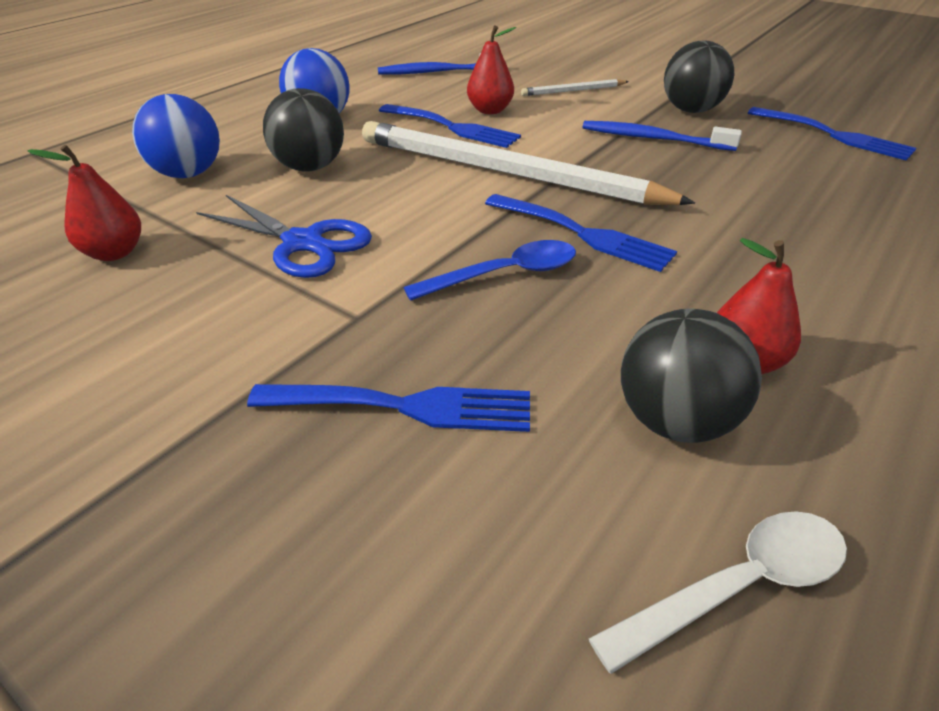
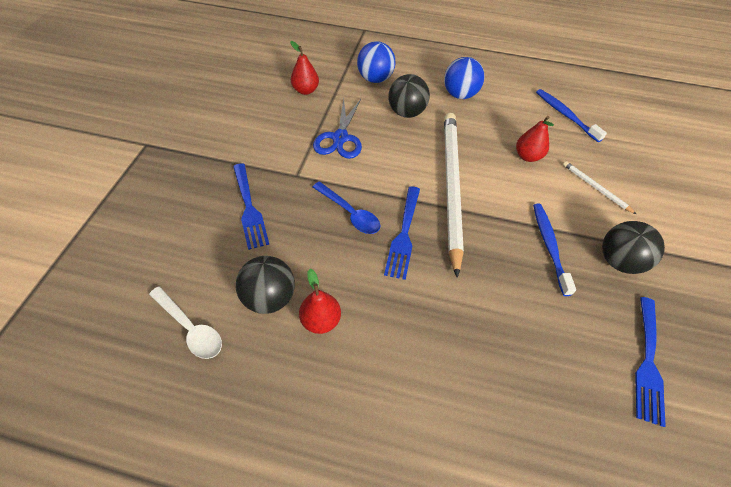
camera: 65 degrees right, 15 degrees up
(453, 127) = (491, 148): blue fork -> none

